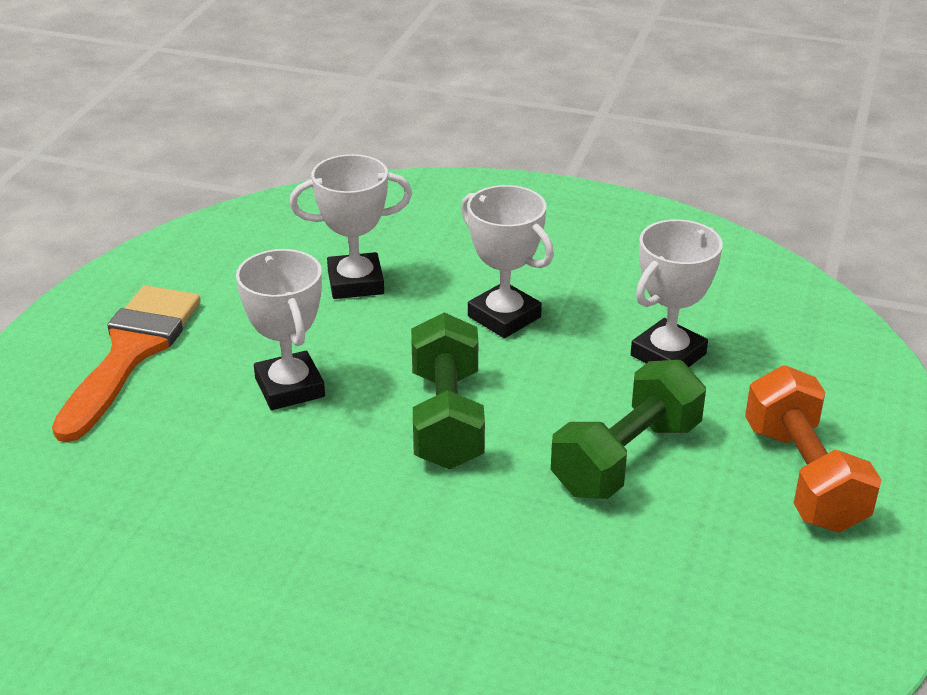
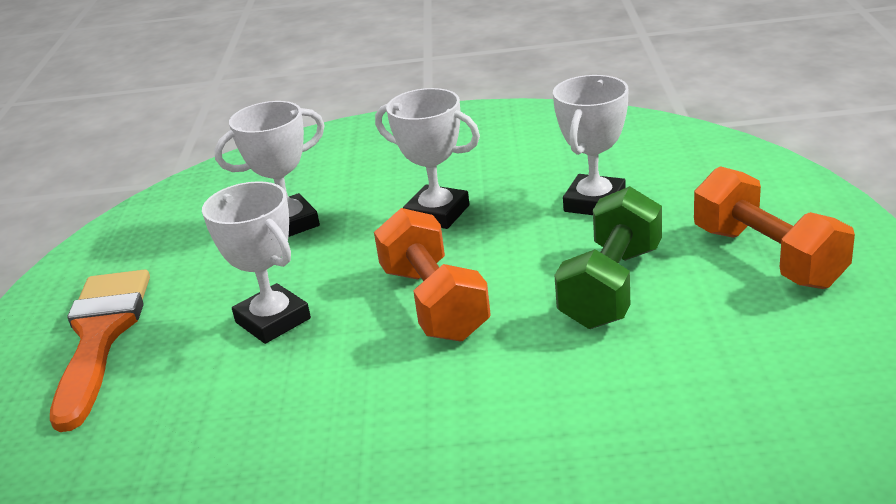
camera: 15 degrees left, 5 degrees down
(446, 418) = (434, 303): green dumbbell -> orange dumbbell

